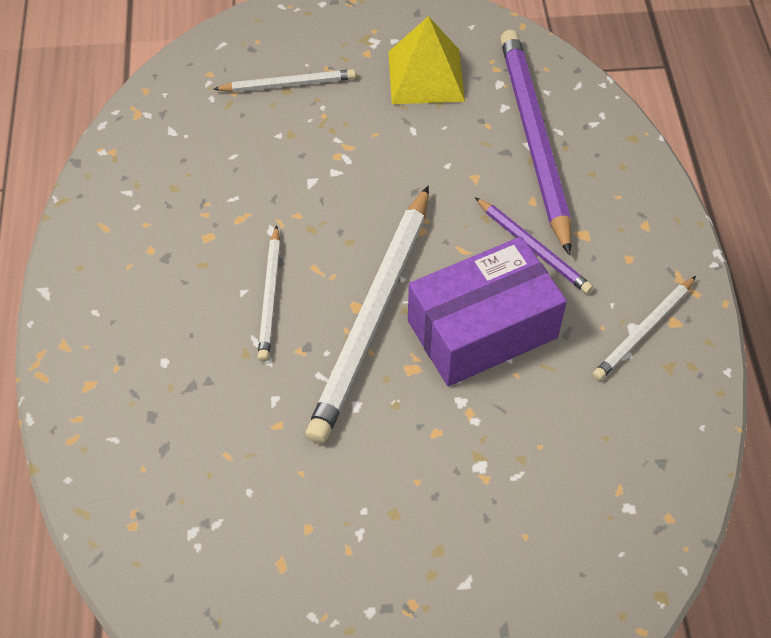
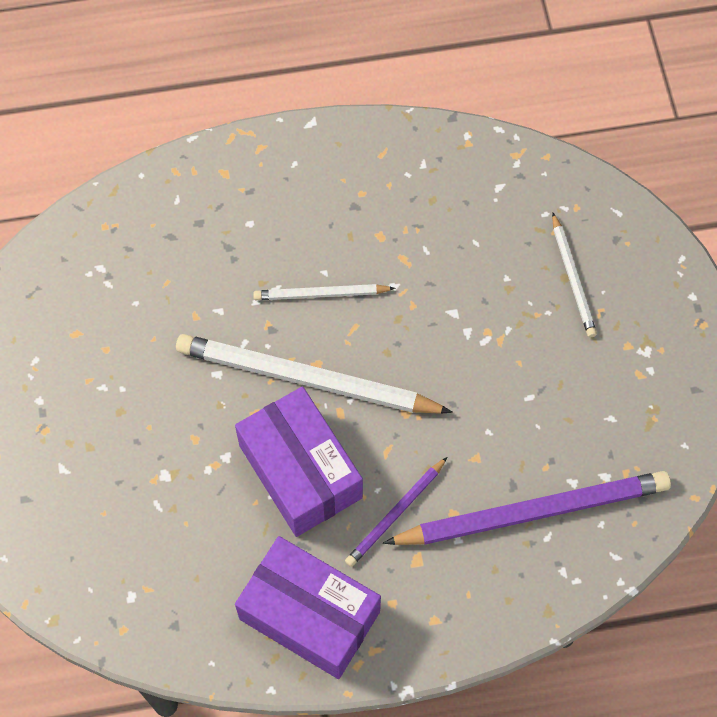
camera: 85 degrees right, 10 degrees up
(426, 76) = (604, 404): yellow pyramid -> none
(644, 331) = (309, 615): white pencil -> purple box

